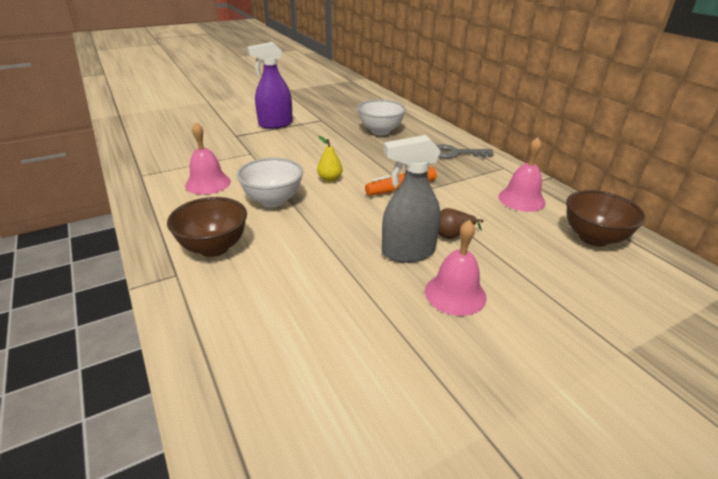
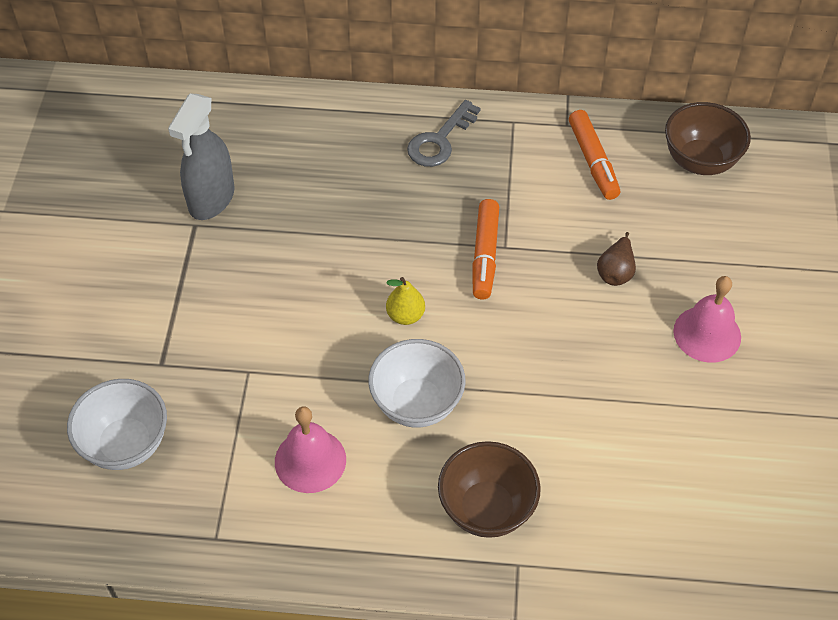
camera: 55 degrees left, 20 degrees up
(275, 124) = (160, 293): purple spray bottle -> none
(380, 131) = (302, 177): white bowl -> white bowl (126, 444)
(407, 252) = (619, 331): grey spray bottle -> grey spray bottle (211, 199)
(521, 199) = (593, 161): pink bell -> orange marker

